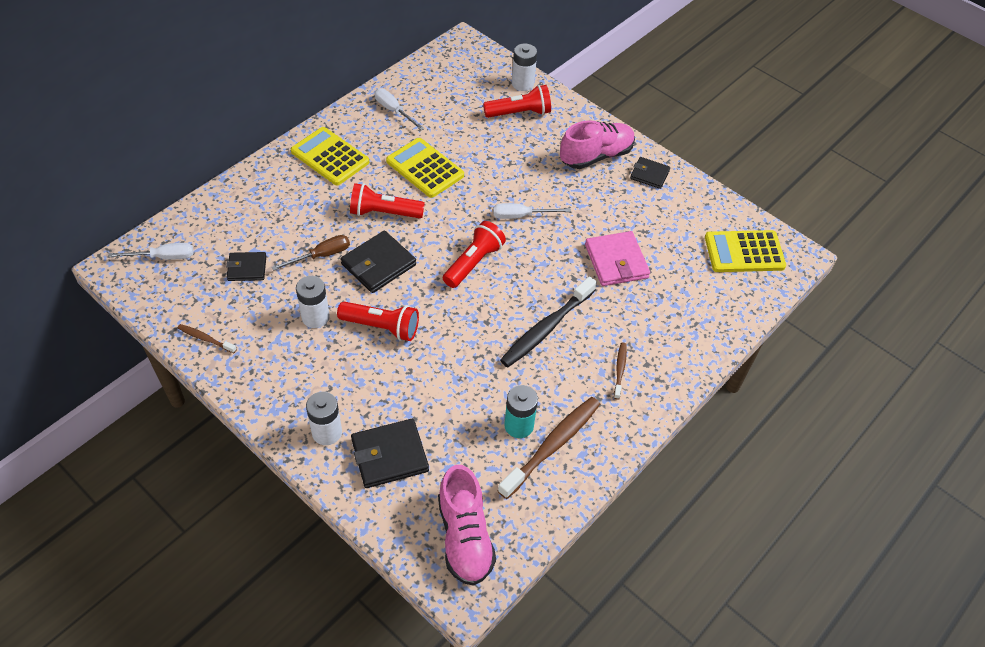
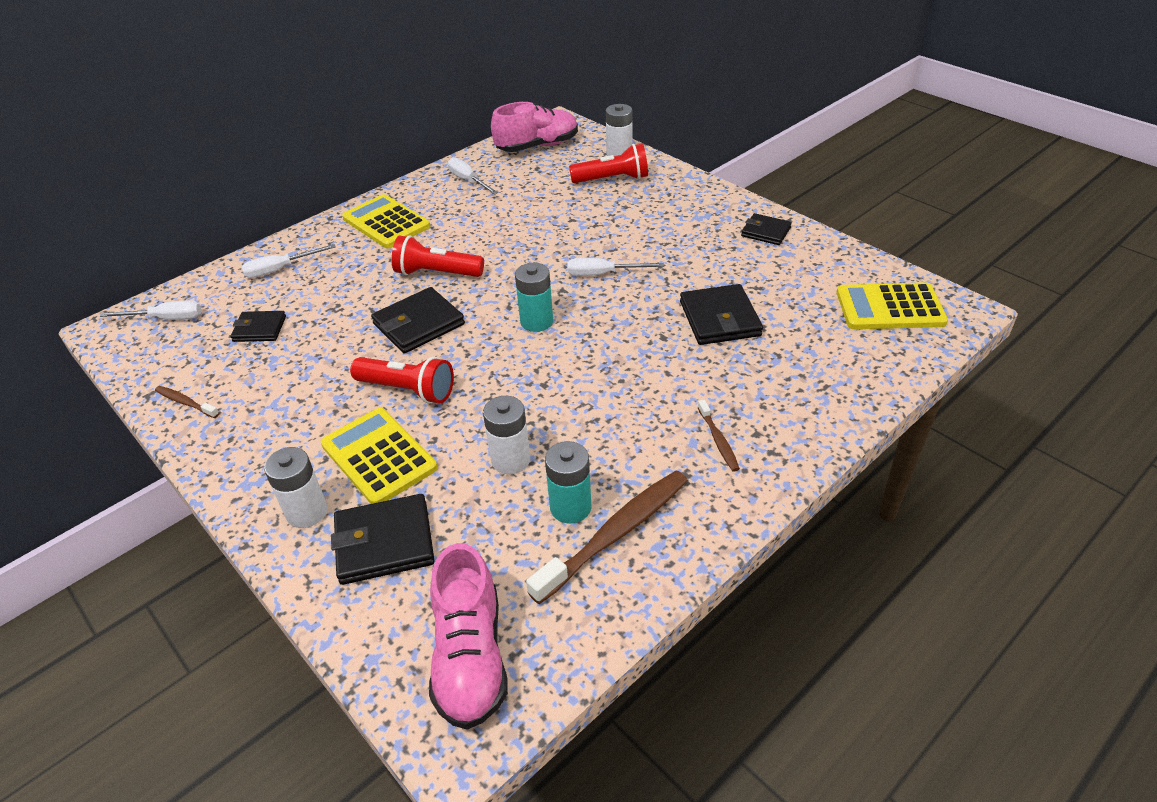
camera: 10 degrees right, 10 degrees down
(248, 206) = (280, 269): none -> white screwdriver
(315, 317) = (327, 379): white battery -> white battery (510, 460)
(321, 256) = (351, 316): brown screwdriver -> none
(425, 168) = (494, 231): yellow calculator -> yellow calculator (379, 456)
(473, 263) = (536, 321): red flashlight -> turquoise battery
(546, 328) = (622, 391): black toothbrush -> none
(596, 156) = (700, 216): pink shoe -> pink shoe (537, 146)
(616, 261) = (719, 319): pink wallet -> black wallet
(620, 370) = (718, 440): brown toothbrush -> brown toothbrush turned 150 degrees clockwise

